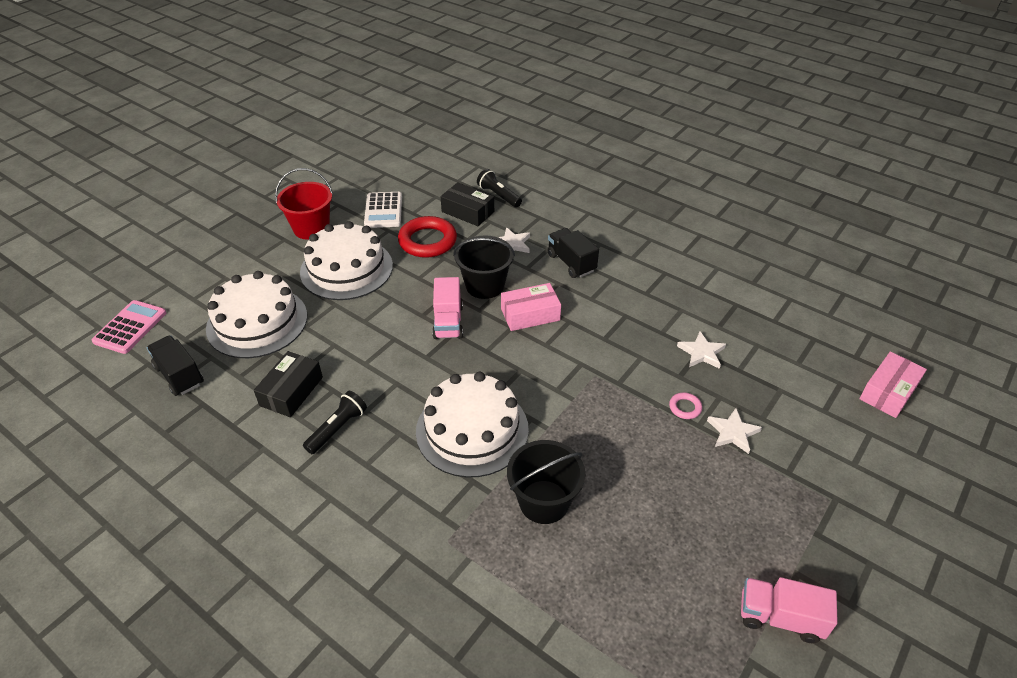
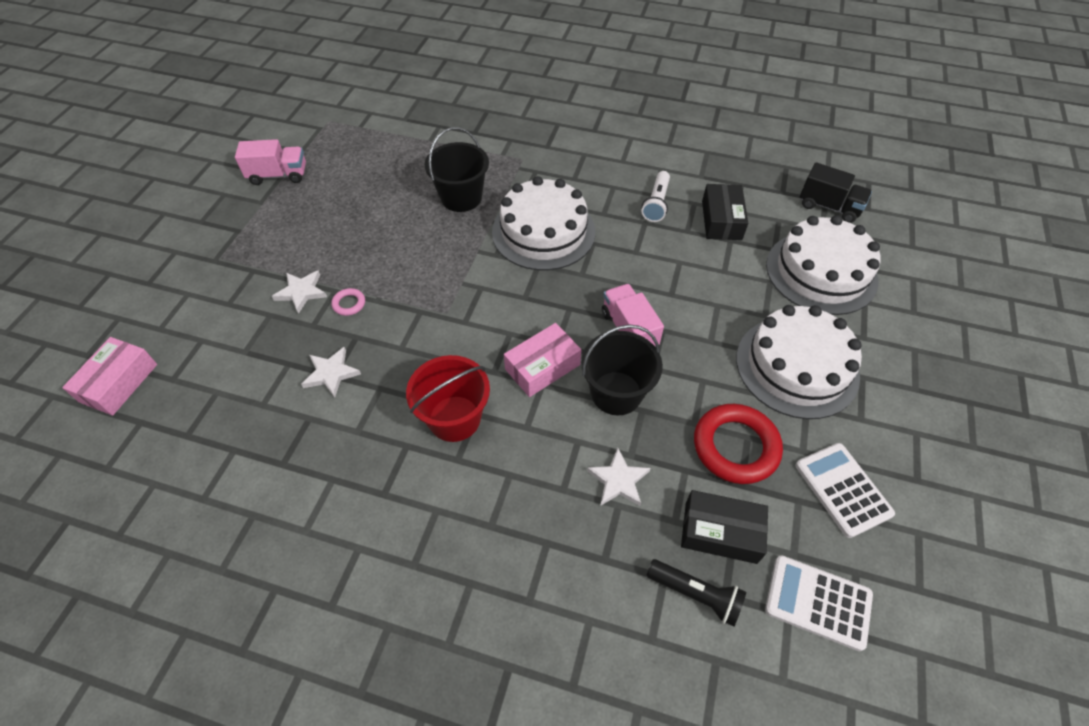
camera: 160 degrees right, 10 degrees up
(130, 327) = (929, 233): pink calculator -> none
(311, 228) = (903, 419): red bucket -> red bucket (454, 418)
(337, 428) = (656, 203): black flashlight -> white flashlight
(439, 180) = (817, 602): none -> white calculator
(571, 263) = (521, 469): black truck -> none

